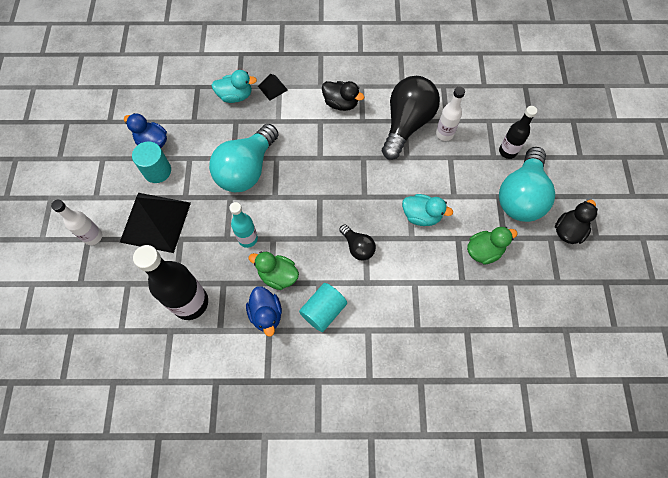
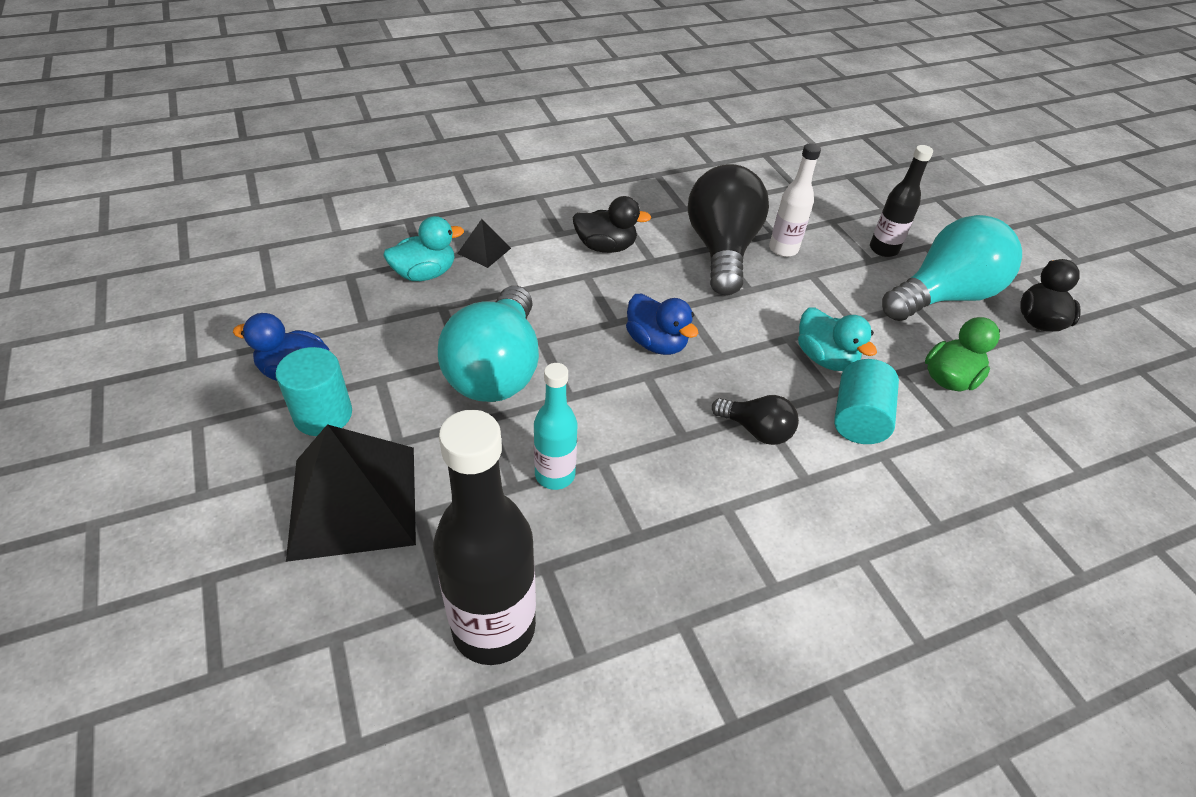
camera: 25 degrees left, 20 degrees down
(93, 236) = (219, 569): white bottle -> none
(266, 314) = (660, 595): blue duck -> blue duck (656, 343)
(278, 275) = (644, 519): green duck -> none
(323, 311) = (763, 551): turquoise cylinder -> turquoise cylinder (858, 419)
(421, 216) = (825, 358): turquoise duck -> turquoise duck turned 60 degrees clockwise
(521, 196) = (943, 296): turquoise light bulb -> turquoise light bulb turned 120 degrees counterclockwise

